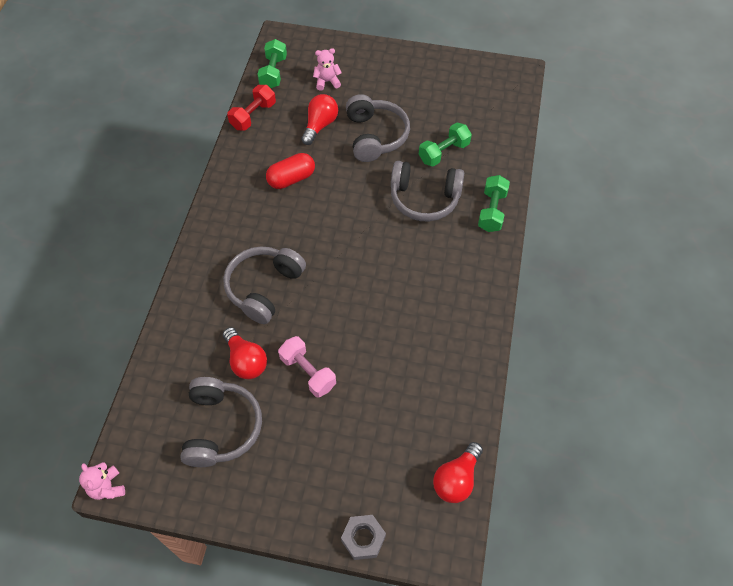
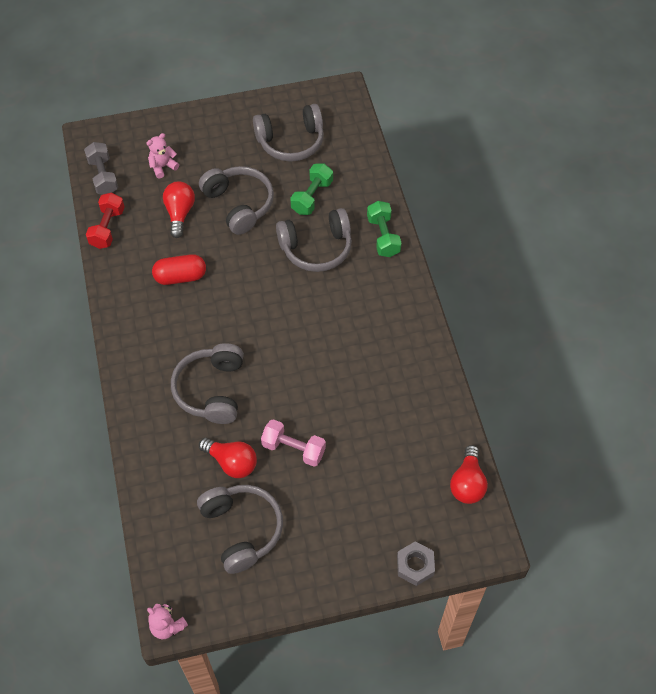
camera: 25 degrees left, 0 degrees up
(273, 72) = (103, 176): green dumbbell -> grey dumbbell
(291, 179) = (180, 277): red capsule -> red capsule turned 45 degrees clockwise
(449, 99) = (291, 141): none -> grey headphones

